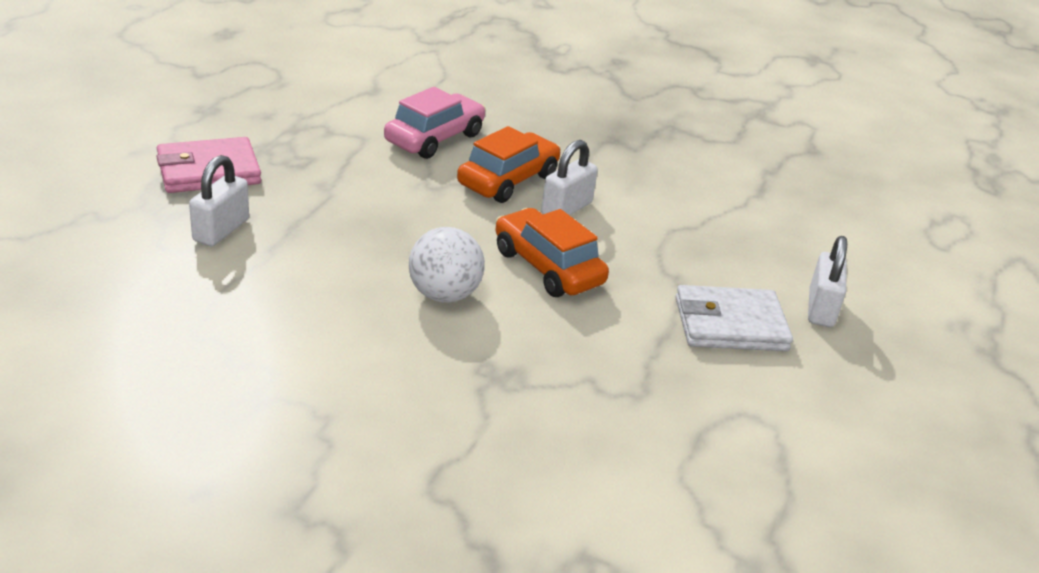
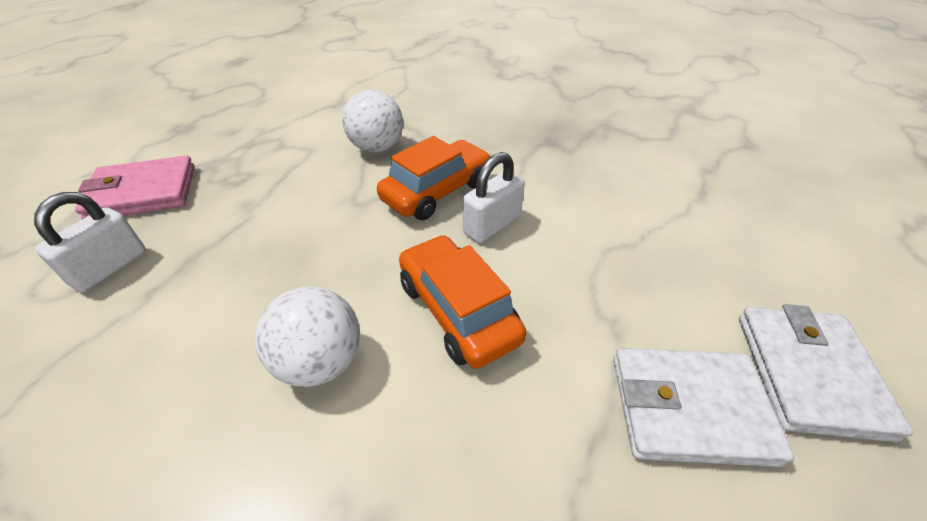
camera: 10 degrees right, 10 degrees up
(434, 138) = (377, 147): pink car -> white ball
(821, 308) = (809, 374): white padlock -> white wallet

